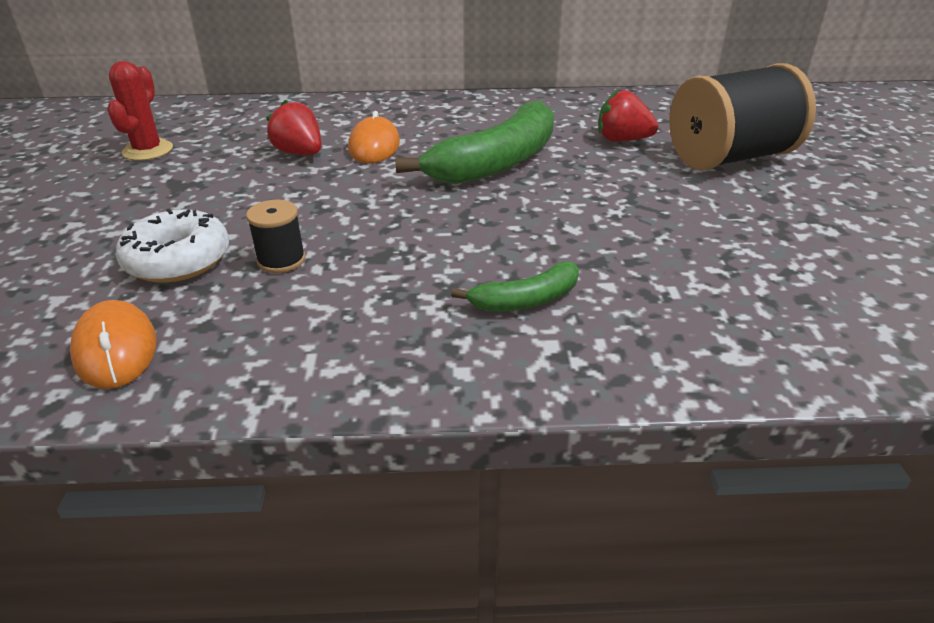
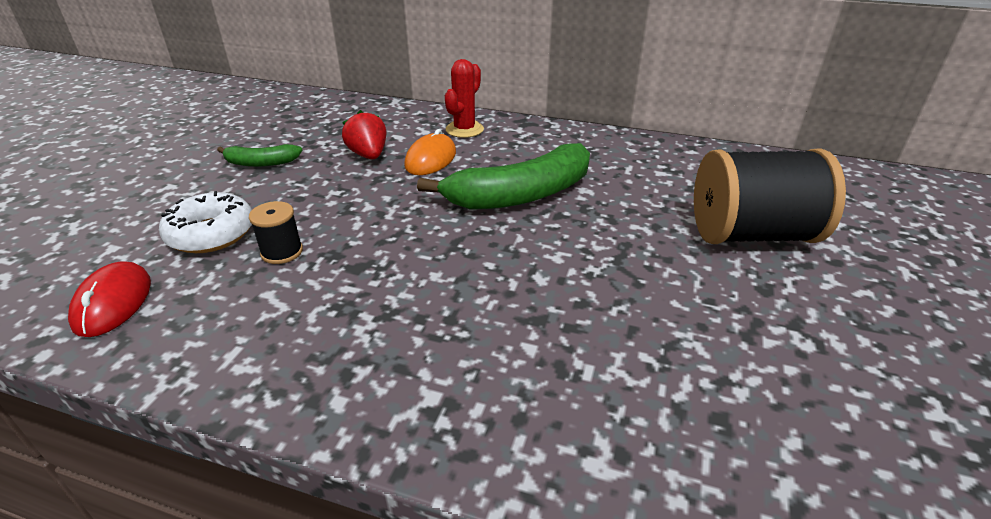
camera: 20 degrees right, 0 degrees up
(116, 349) = (113, 302): orange mouse -> red mouse
(148, 150) = (264, 132): red cactus -> red cactus (464, 129)
(525, 300) = (443, 343): green banana -> green banana (261, 163)
(622, 140) = (654, 194): red strawberry -> none

